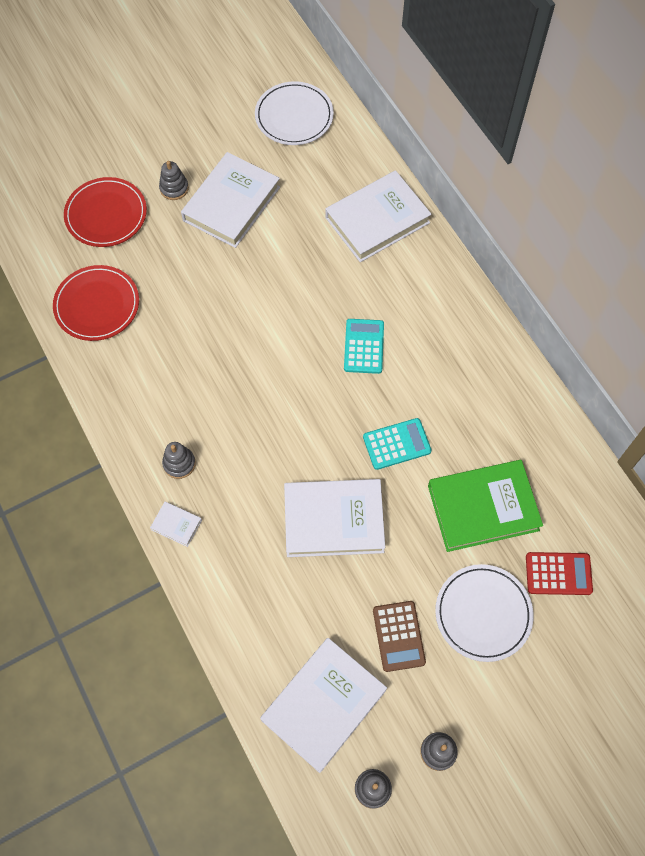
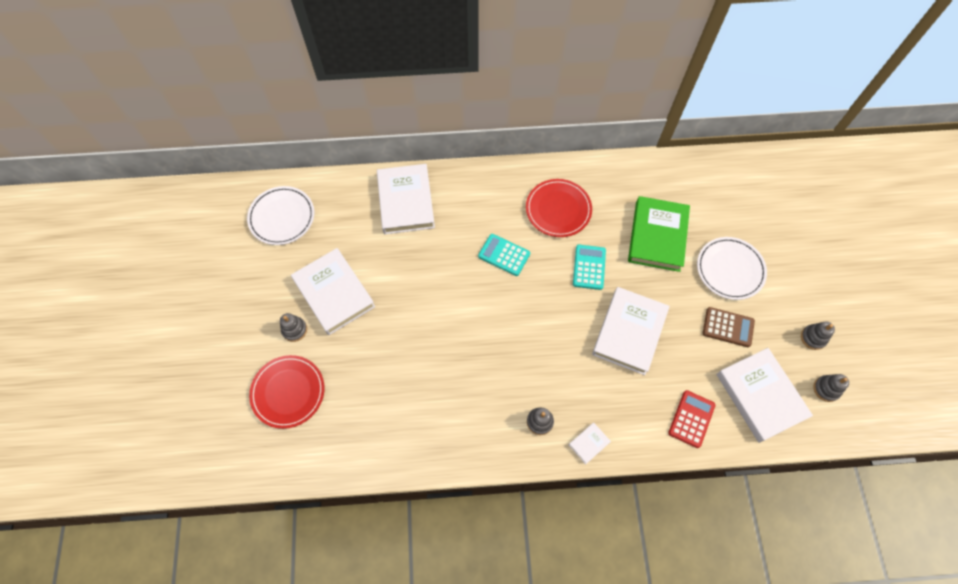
camera: 65 degrees left, 0 degrees up
(97, 305) = (370, 432): red plate -> red plate (558, 209)
(558, 573) = (719, 214): red calculator -> red calculator (691, 419)

